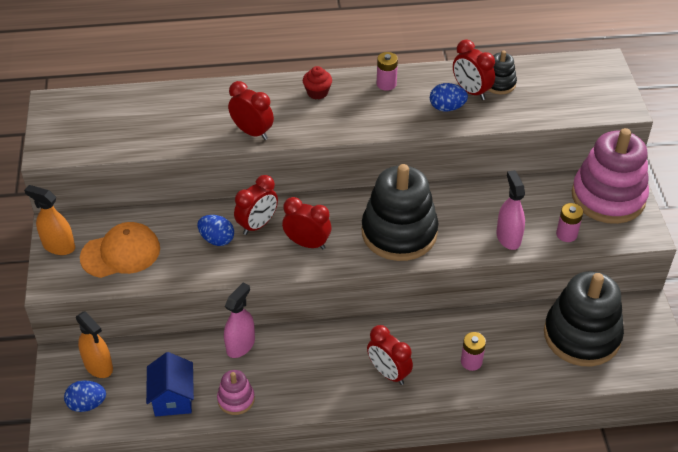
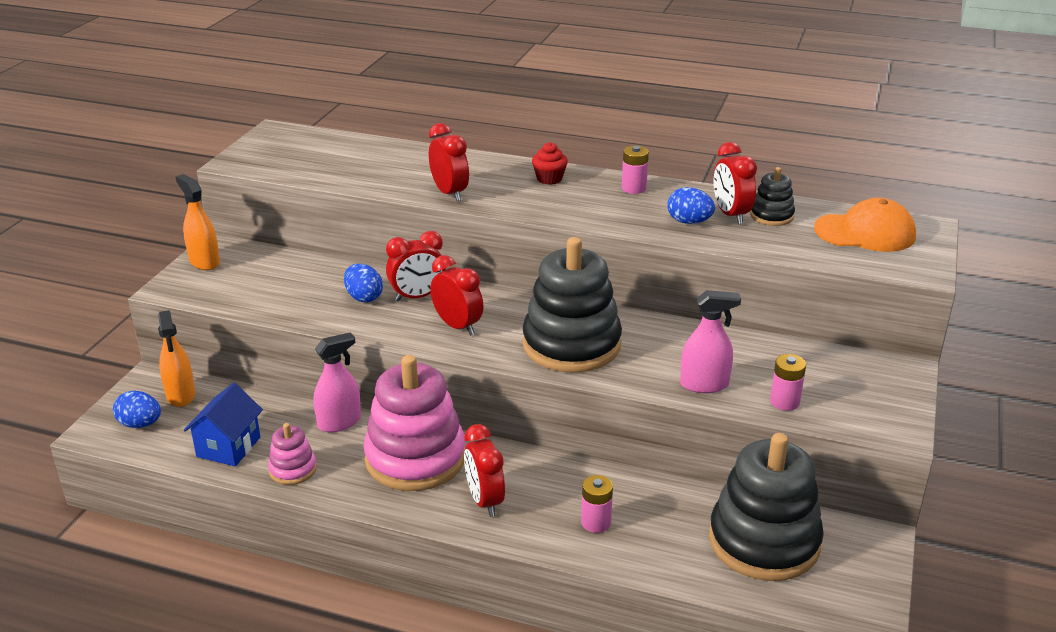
camera: 25 degrees right, 15 degrees down
(121, 253) = (257, 283): orange cap -> orange cap (865, 232)
(508, 237) = (704, 384): pink spray bottle -> pink spray bottle turned 75 degrees clockwise
(608, 197) = (869, 381): pink stacking toy -> pink stacking toy (415, 458)

